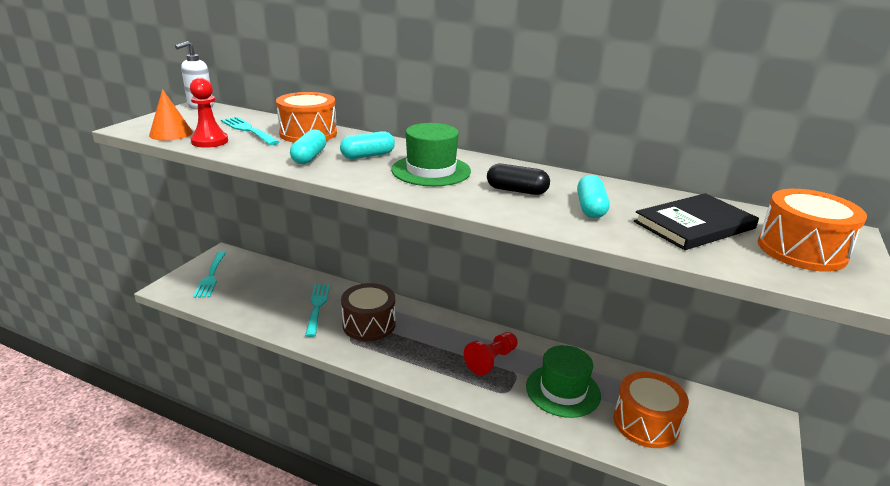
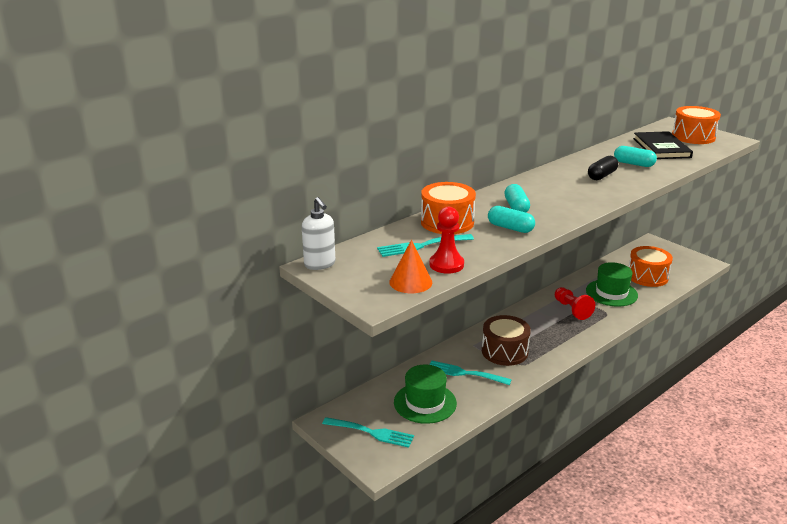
camera: 65 degrees left, 0 degrees up
(431, 170) = (557, 192): green hat -> green hat (425, 403)

